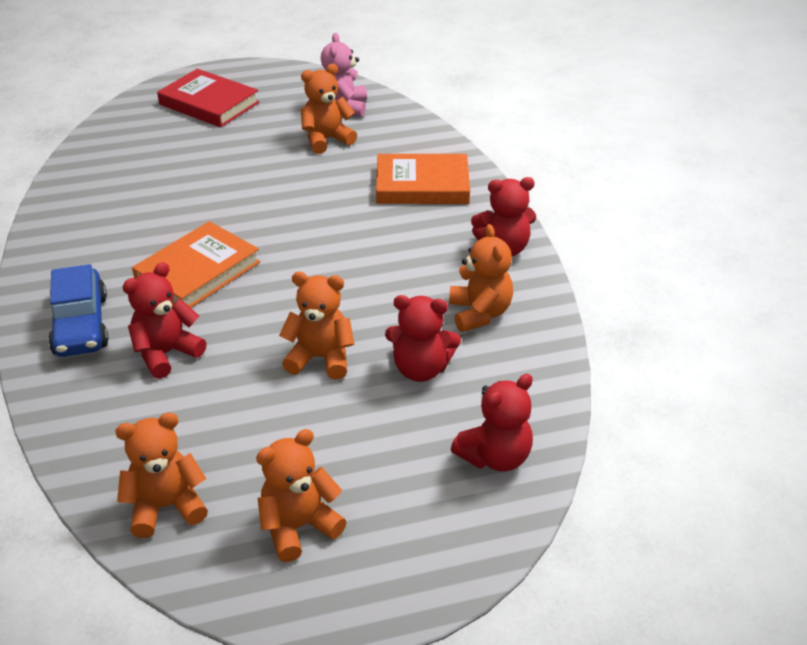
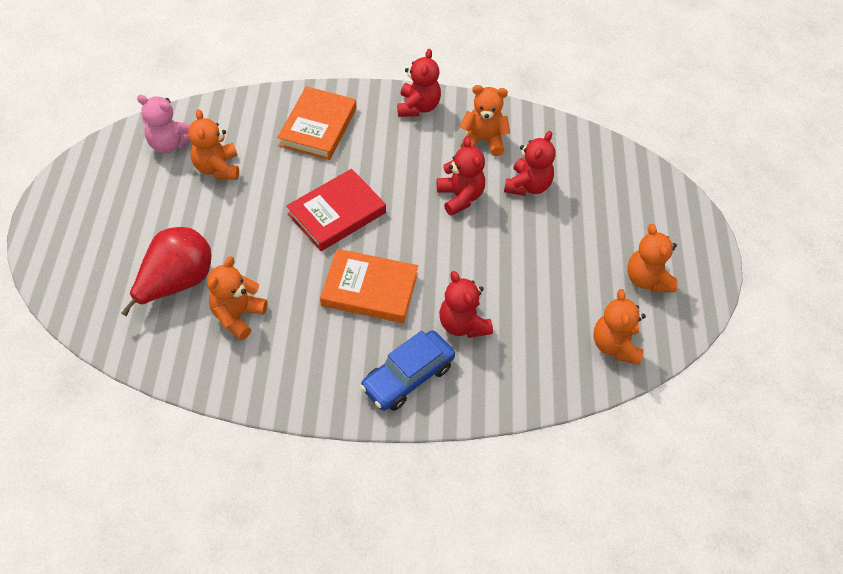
camera: 75 degrees left, 15 degrees up
(81, 325) = (408, 377): blue car -> blue car turned 135 degrees clockwise
(169, 154) = (177, 283): none -> red pear
(198, 272) = (369, 289): orange book -> orange book turned 45 degrees counterclockwise
(209, 103) = (100, 238): red book -> red book (336, 213)
(320, 358) = (499, 235): orange teddy bear -> orange teddy bear (238, 316)
(495, 457) = (614, 173): red teddy bear -> red teddy bear (460, 197)

